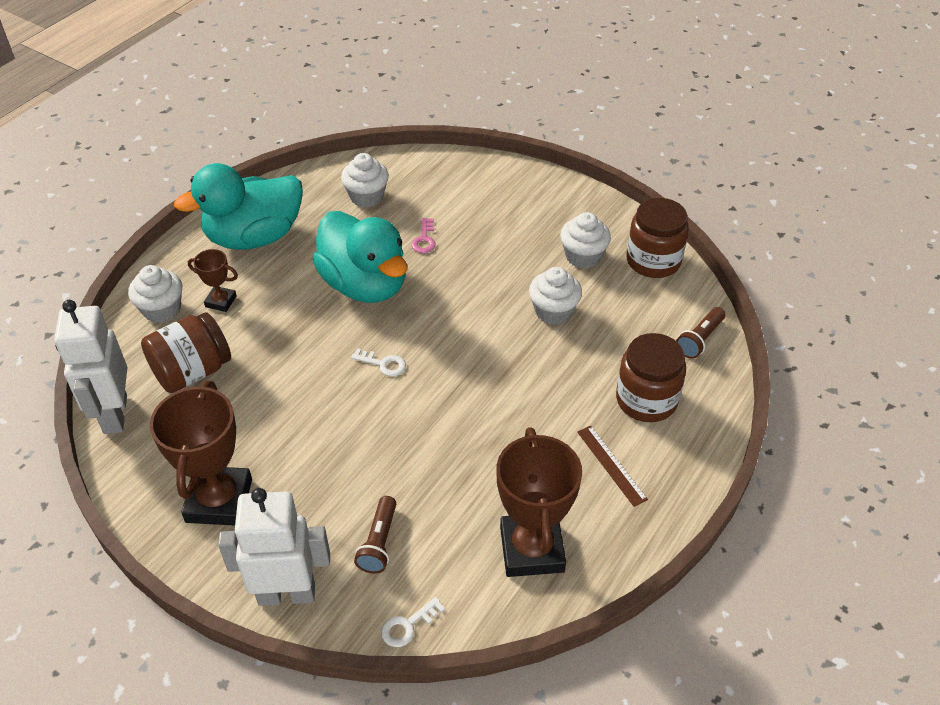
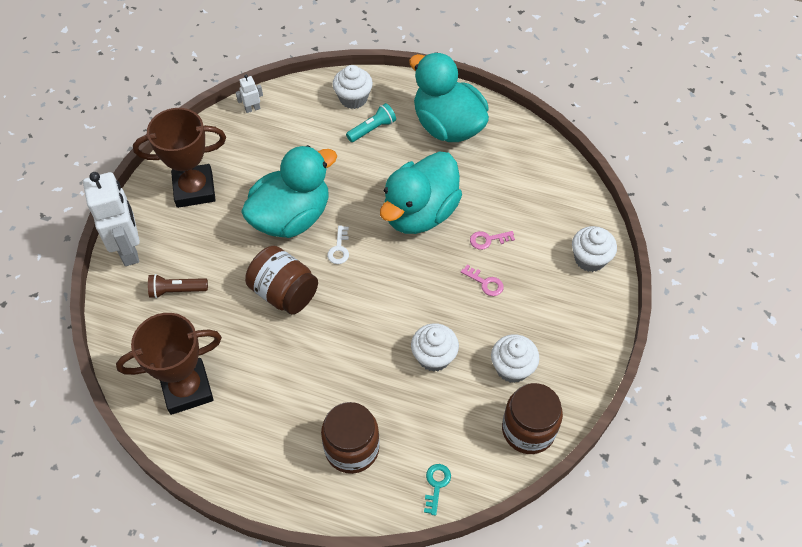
camera: 75 degrees right, 10 degrees up
(114, 414) = (252, 109): white robot -> white robot, size x0.43
(192, 371) = (300, 136): brown jar -> brown jar (284, 293)
(221, 301) = (372, 129): brown trophy -> turquoise flashlight
(316, 401) = (291, 217): none -> turquoise duck
(366, 196) = (525, 184): white cupcake -> white cupcake (590, 259)
(407, 625) = (115, 325): white key -> none
(477, 253) = (485, 283): none -> pink key
(611, 465) = (276, 431): brown ruler -> none
(700, 340) = (436, 485): brown flashlight -> turquoise key

